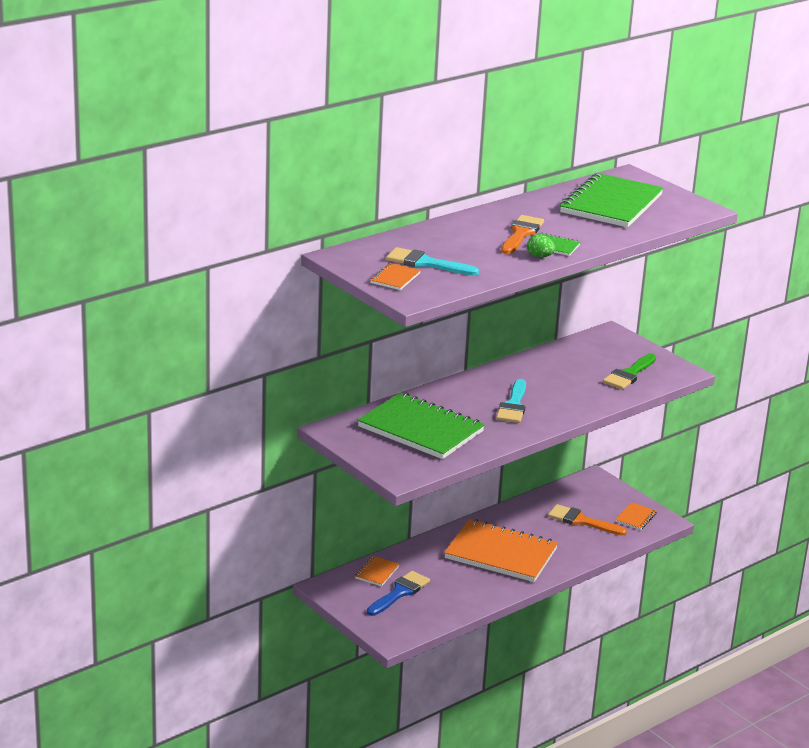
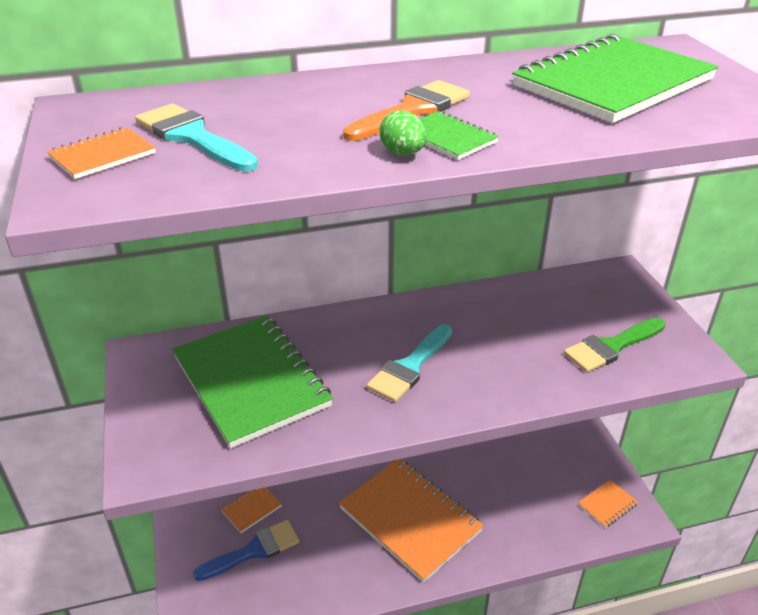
camera: 25 degrees right, 10 degrees up
(581, 521) = (536, 492): orange brush -> none

